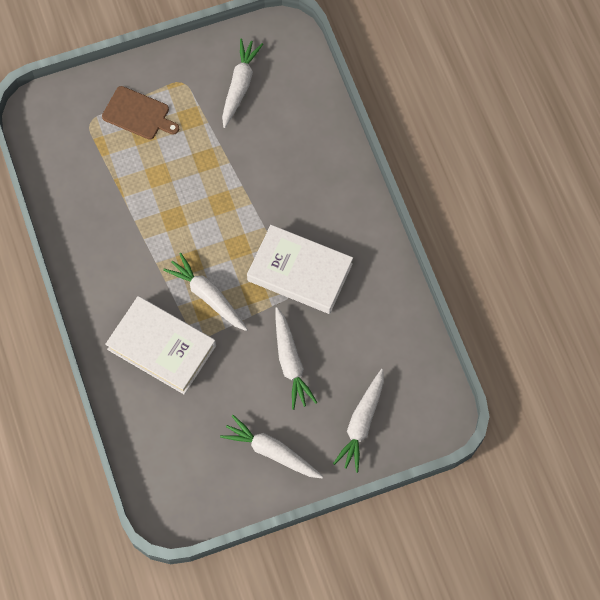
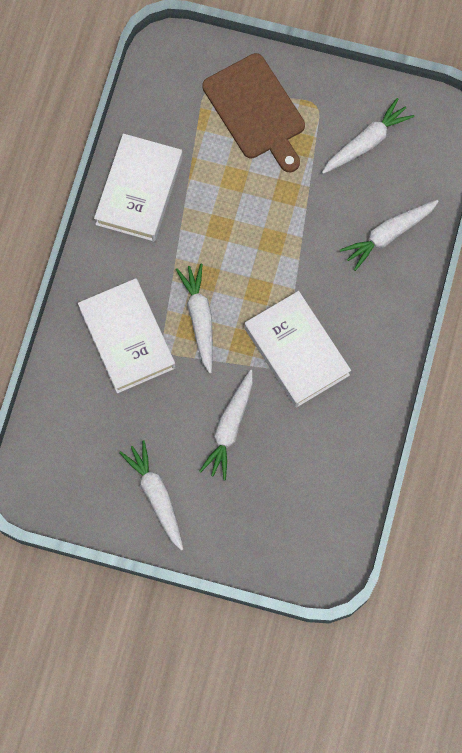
camera: 35 degrees right, 5 degrees up
(90, 230) = (139, 190): none -> white book
(138, 114) = (256, 110): brown cutting board -> brown cutting board, size x1.55
(361, 423) = (253, 525): white carrot -> white carrot (388, 235)

